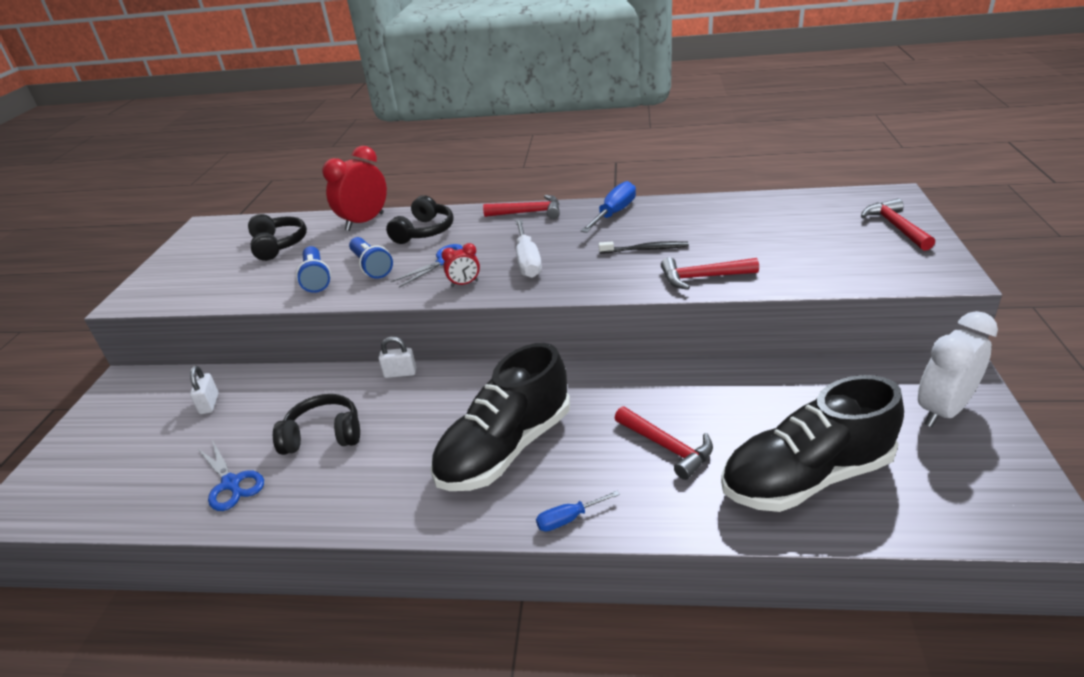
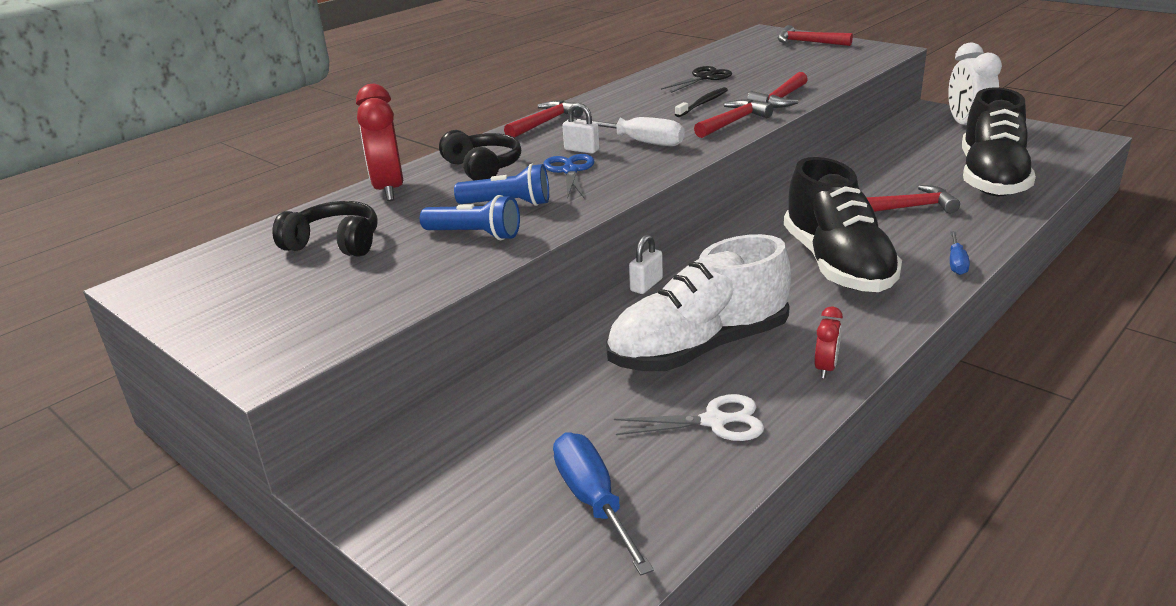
camera: 55 degrees left, 5 degrees down
(209, 404) = (523, 414): white padlock -> white padlock (581, 150)
(231, 483) = (714, 421): blue scissors -> white scissors
(323, 435) = (698, 348): black headphones -> white shoe
(464, 283) = (632, 172): red clock -> red clock (825, 368)
(614, 213) = (618, 98): blue screwdriver -> blue screwdriver (593, 501)
(616, 279) = (733, 122): none -> red hammer
(711, 224) = (704, 78): none -> black scissors

